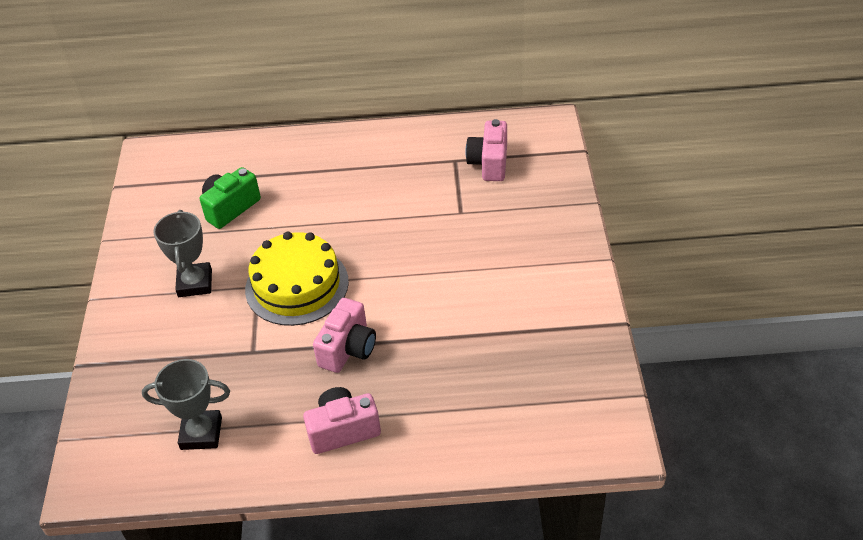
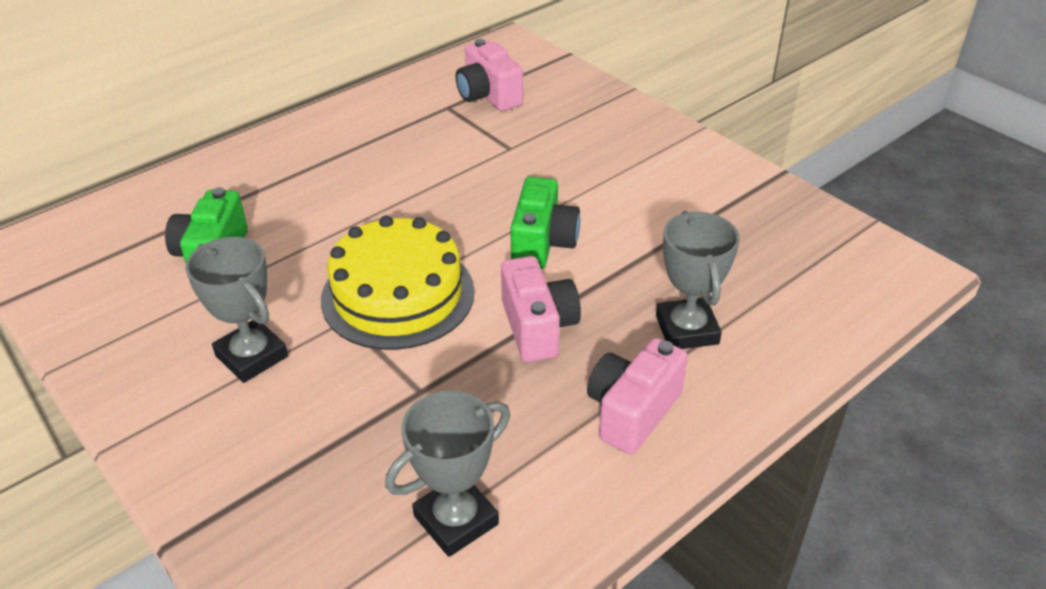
camera: 40 degrees left, 5 degrees down
(407, 294) = (542, 244): none -> green camera
(427, 399) = (687, 330): none -> grey trophy

